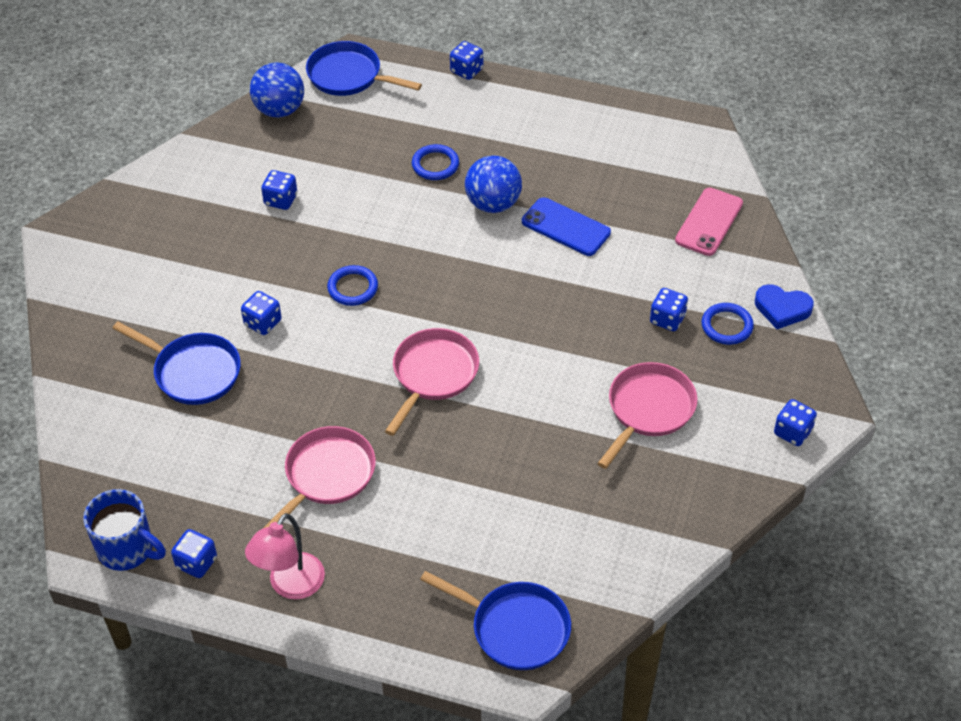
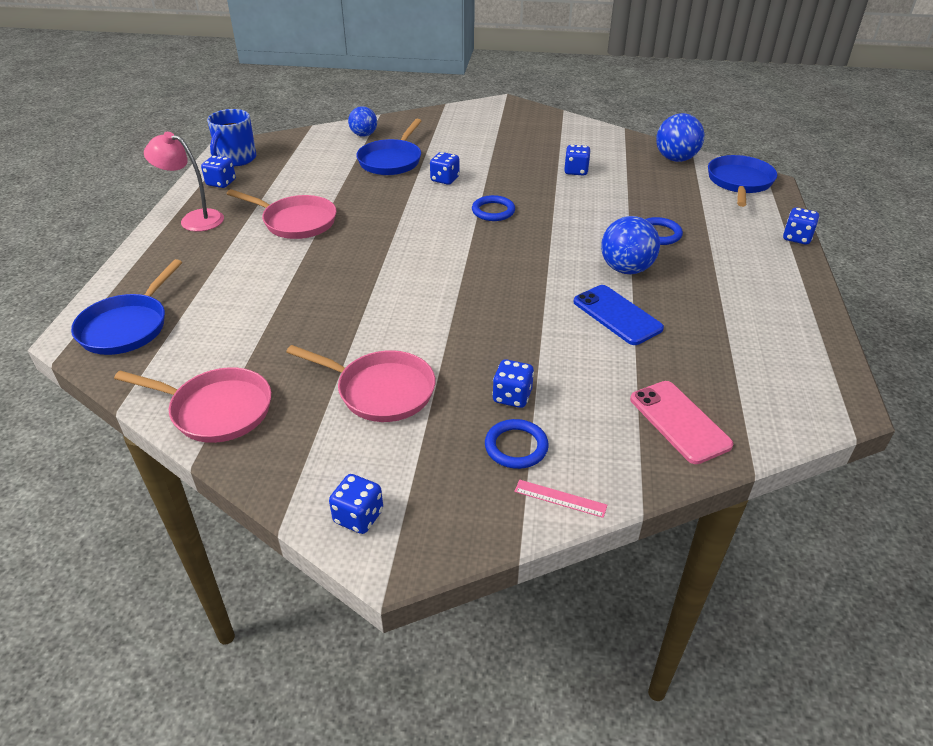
camera: 80 degrees right, 10 degrees down
(102, 398) = (364, 135): none -> blue ball
(433, 375) = (405, 258): pink pan -> pink pan (216, 410)
(565, 227) = (617, 315): blue phone -> blue phone turned 60 degrees counterclockwise
(709, 222) = (679, 422): pink phone -> pink phone turned 45 degrees clockwise
(782, 309) = (560, 498): blue heart -> pink ruler

